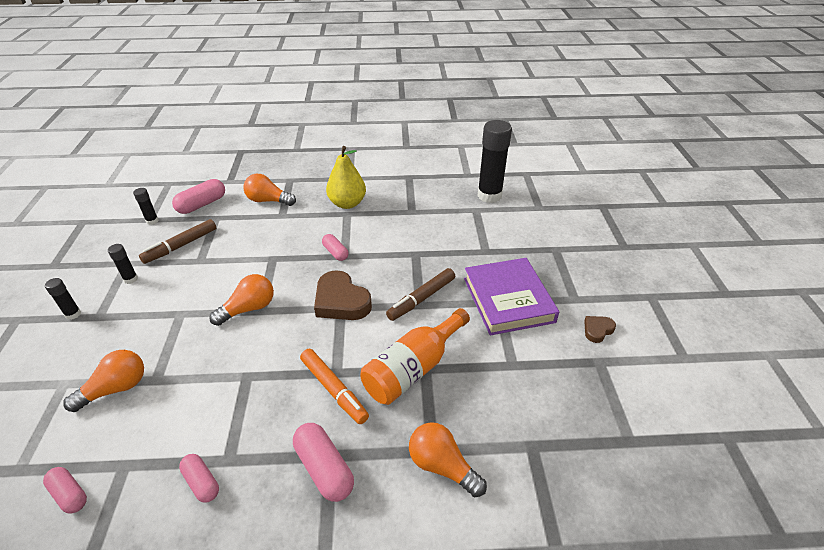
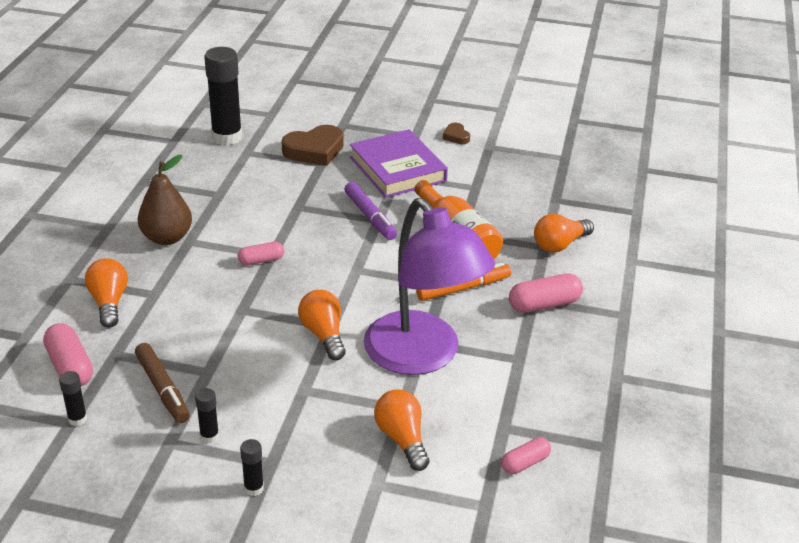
camera: 75 degrees left, 5 degrees down
(202, 482) = (537, 376): pink capsule -> none
(226, 379) = (422, 356): none -> purple lamp
(268, 201) = (109, 302): orange light bulb -> orange light bulb turned 135 degrees clockwise
(341, 301) = (346, 268): brown heart -> brown heart (314, 150)
(347, 203) = (167, 238): yellow pear -> brown pear
(421, 299) = (370, 217): brown marker -> purple marker
(508, 300) = (397, 169): purple book -> purple book turned 60 degrees clockwise

